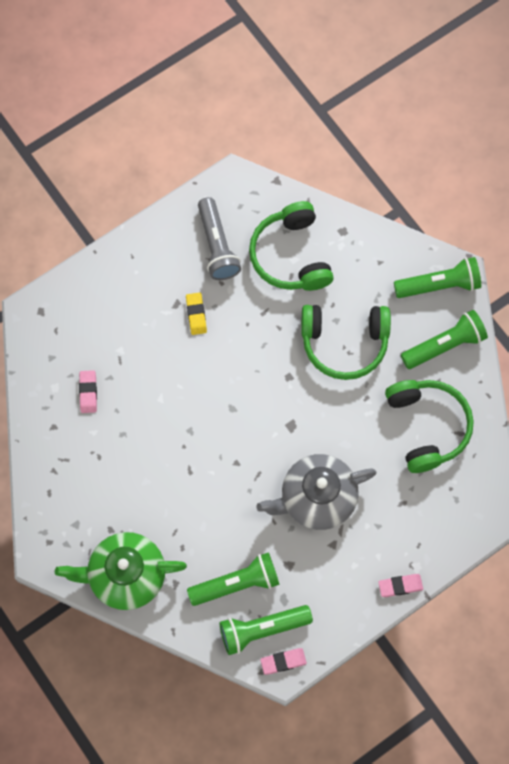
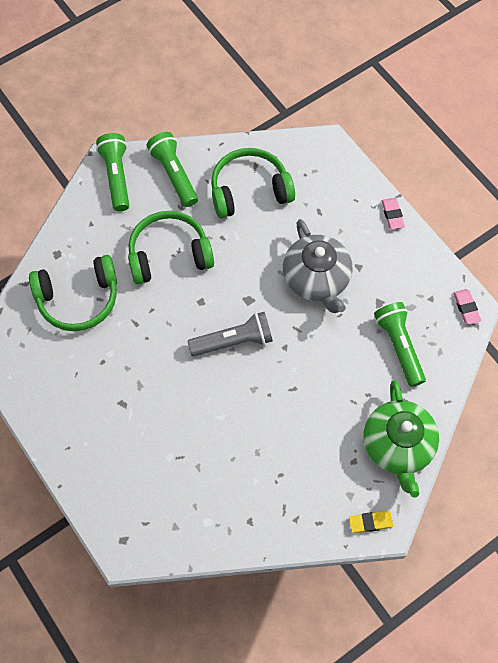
camera: 90 degrees left, 5 degrees down
(88, 392) = (213, 487): pink eraser -> none
(196, 315) = (135, 384): yellow eraser -> yellow eraser (370, 522)
(217, 246) = (63, 366): grey flashlight -> grey flashlight (234, 341)
(262, 629) = (439, 325): green flashlight -> none
(344, 343) = (169, 254): green headphones -> green headphones turned 105 degrees counterclockwise

